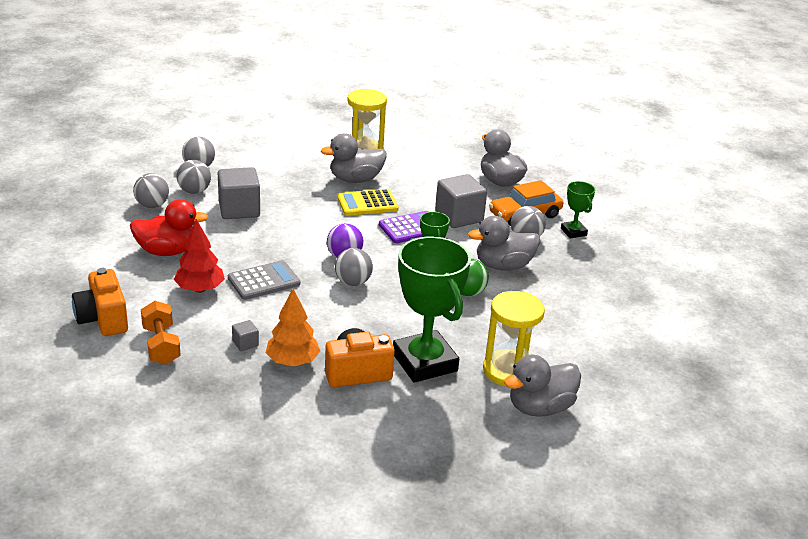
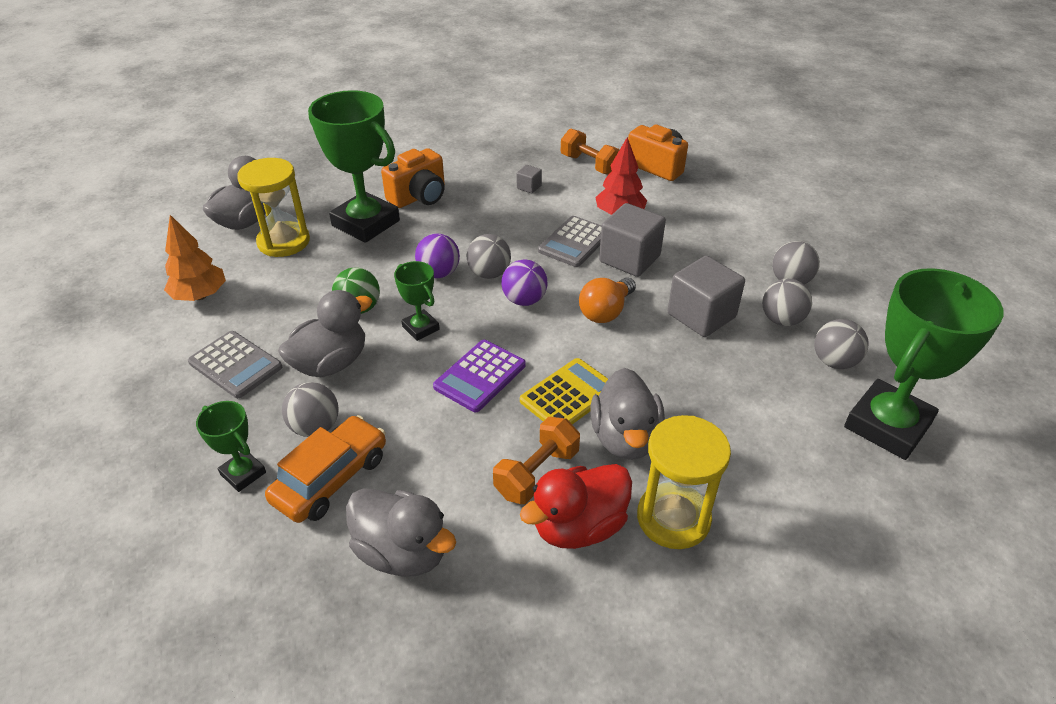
camera: 155 degrees right, 10 degrees up
(167, 251) = (697, 237): red duck -> red duck (578, 526)
(217, 141) = (887, 425): none -> green trophy
(292, 361) = (478, 187): orange tree -> orange tree (200, 296)
(297, 232) = (606, 311): none -> orange light bulb
(355, 179) = (625, 438): grey duck -> grey duck turned 135 degrees clockwise
(391, 296) = (439, 273): none -> purple ball
(414, 183) = (537, 473): none -> orange dumbbell
(459, 217) = (429, 427): grey cube -> grey cube (629, 259)
(569, 286) = (235, 365): none -> grey calculator

